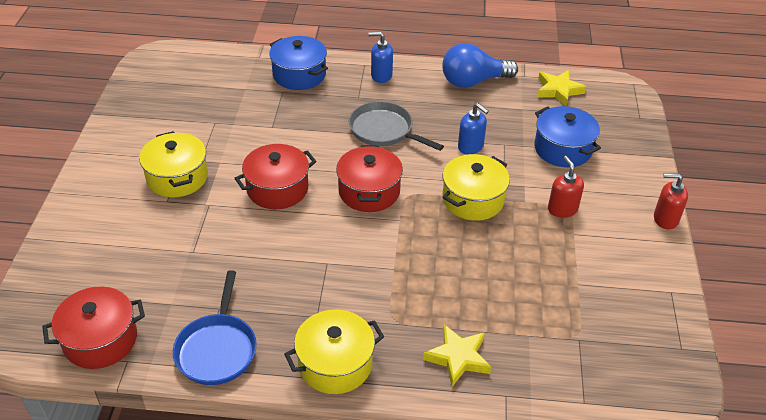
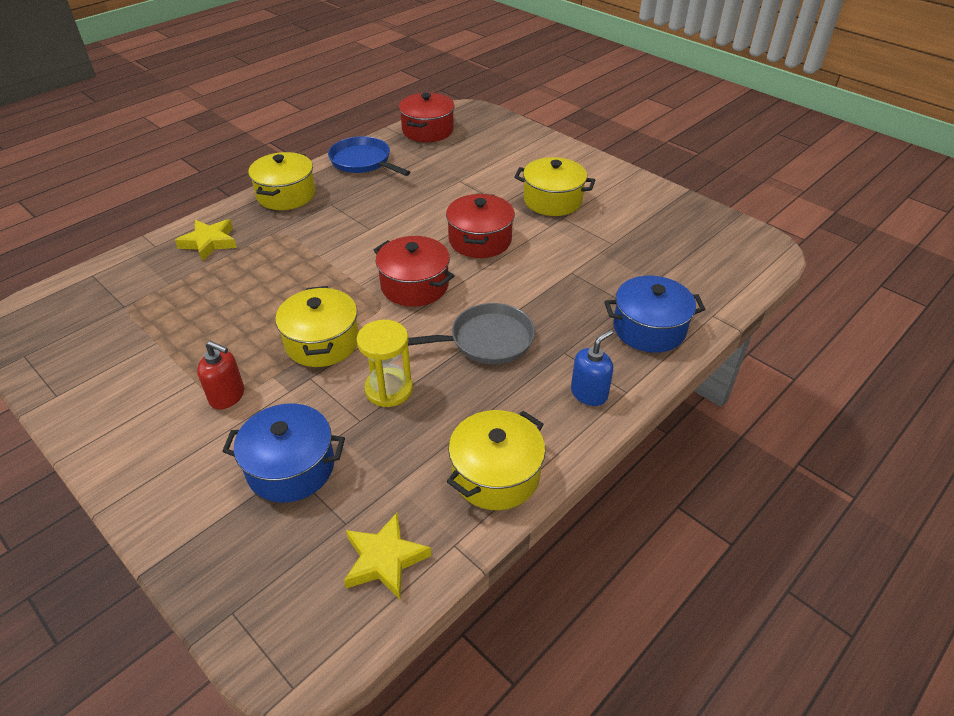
camera: 130 degrees right, 0 degrees up
(470, 147) = (389, 389): blue soap dispenser -> yellow hourglass
(473, 81) = (495, 474): blue light bulb -> yellow pot
(665, 219) = (101, 469): red soap dispenser -> none

